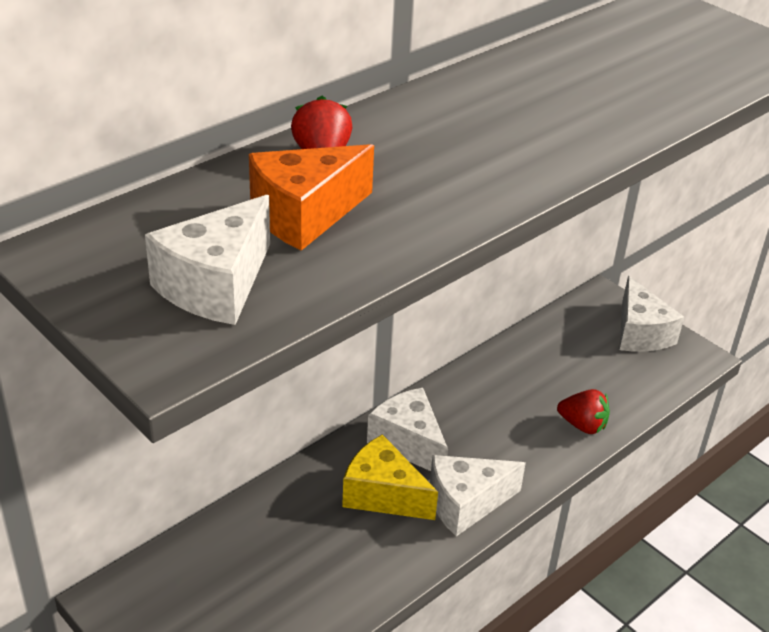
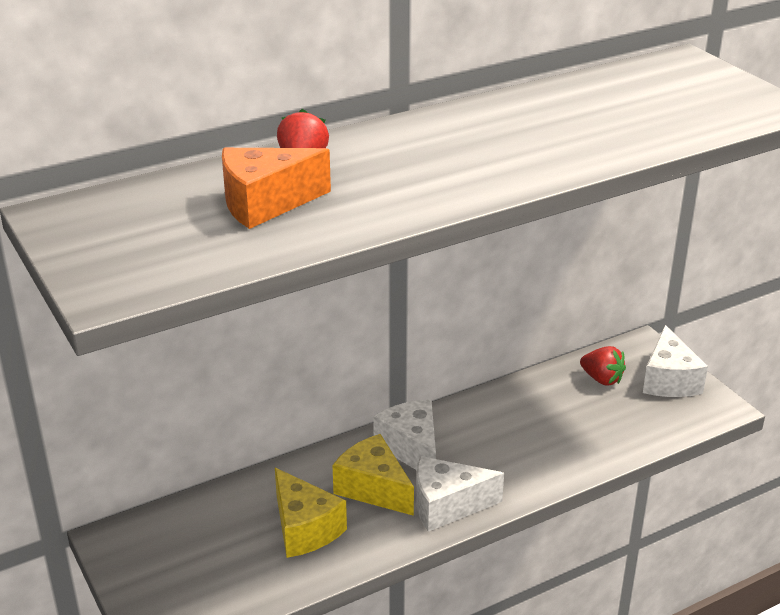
camera: 15 degrees right, 5 degrees down
(216, 285) = (168, 247): white cheese -> none
(324, 553) = (304, 529): none -> yellow cheese
(582, 425) = (582, 454): red strawberry -> red strawberry (602, 379)

